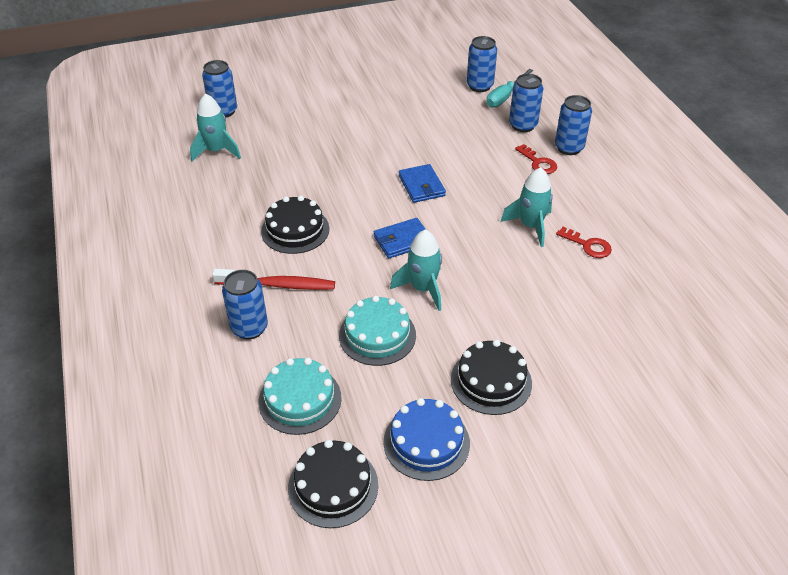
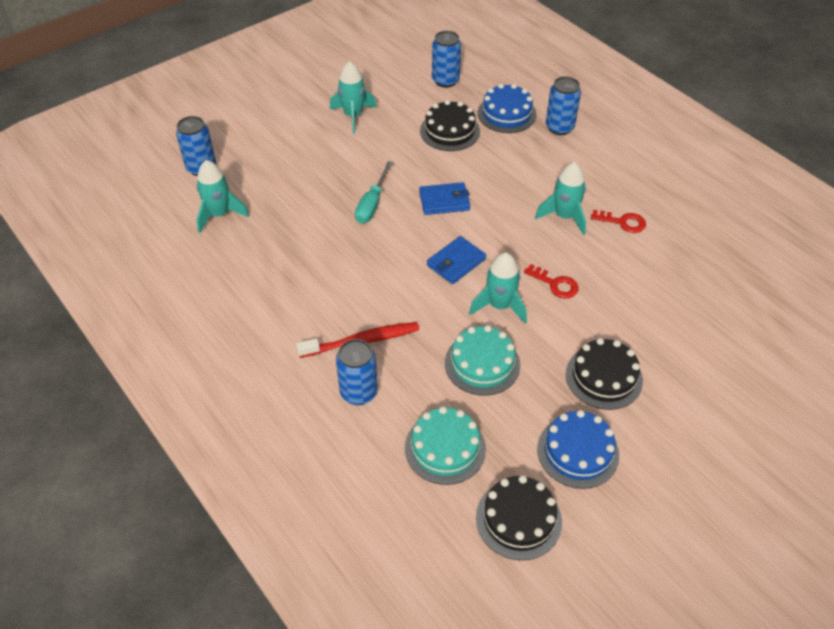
camera: 20 degrees left, 5 degrees up
(295, 230) = (347, 279): black cake -> black cake (450, 131)
(378, 98) = (353, 116): none -> turquoise rocket
(421, 186) = (444, 201): blue wallet -> blue wallet turned 60 degrees counterclockwise
(504, 97) = (475, 87): turquoise screwdriver -> turquoise screwdriver (372, 204)
(523, 125) = (506, 114): blue can -> blue cake
(538, 163) = (539, 150): red key -> red key (555, 284)

